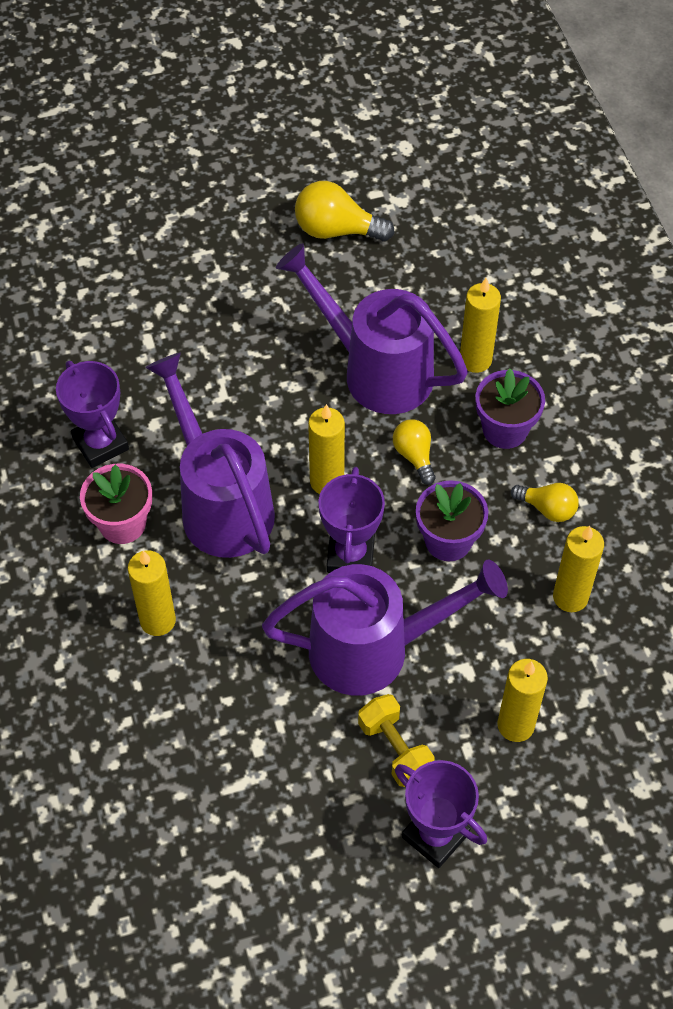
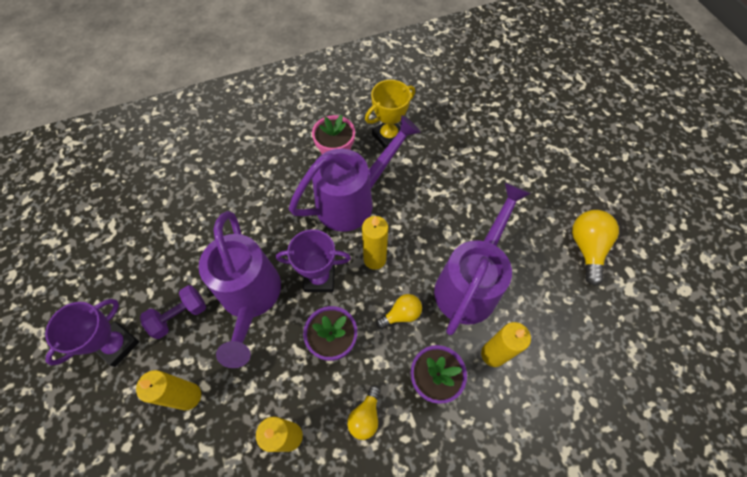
camera: 85 degrees right, 5 degrees up
(100, 444) = (388, 136): purple trophy -> yellow trophy
(158, 620) = (273, 178): yellow candle -> none
(395, 749) = (179, 316): yellow dumbbell -> purple dumbbell

